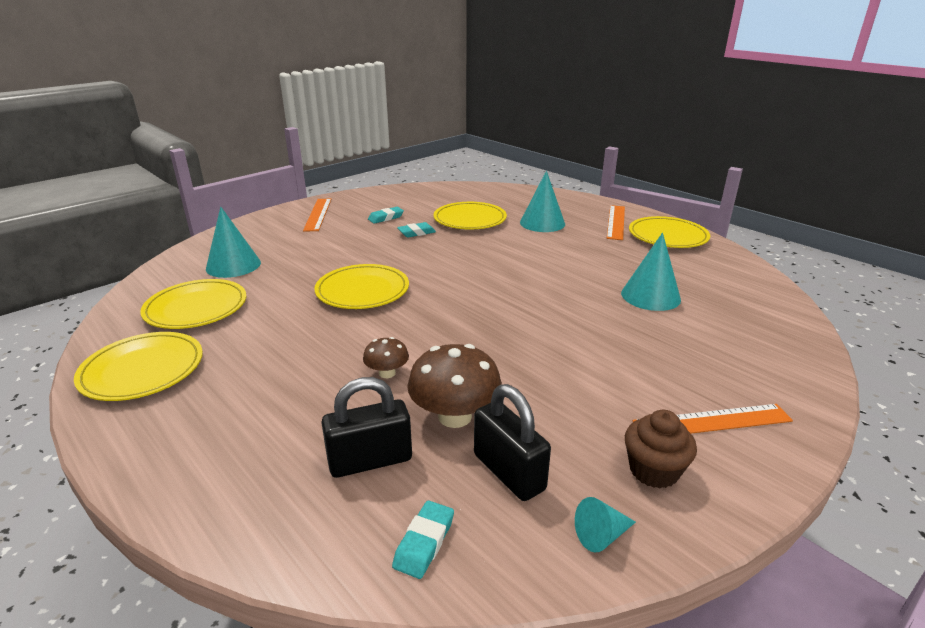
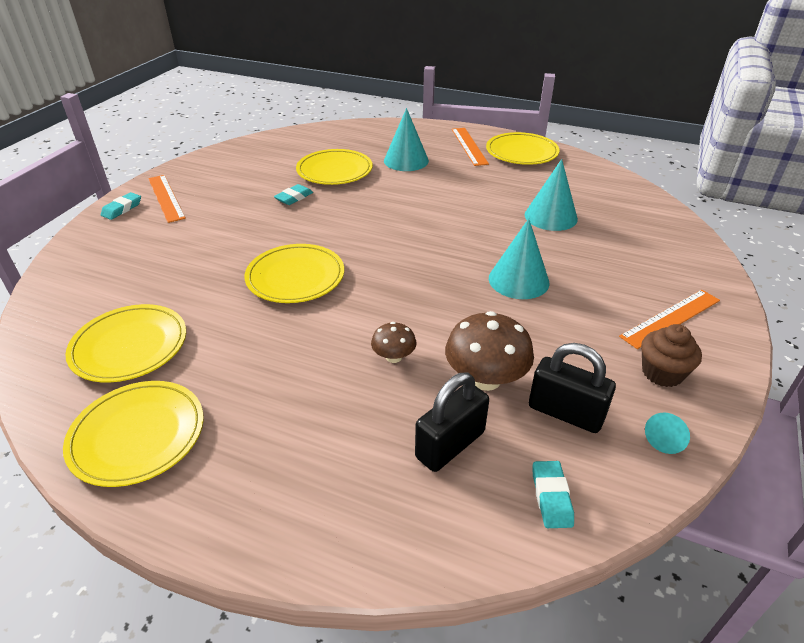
camera: 25 degrees left, 10 degrees up
(233, 265) = (124, 284): turquoise cone -> turquoise cone (518, 280)
(386, 218) = (246, 186): turquoise eraser -> turquoise eraser (122, 209)

